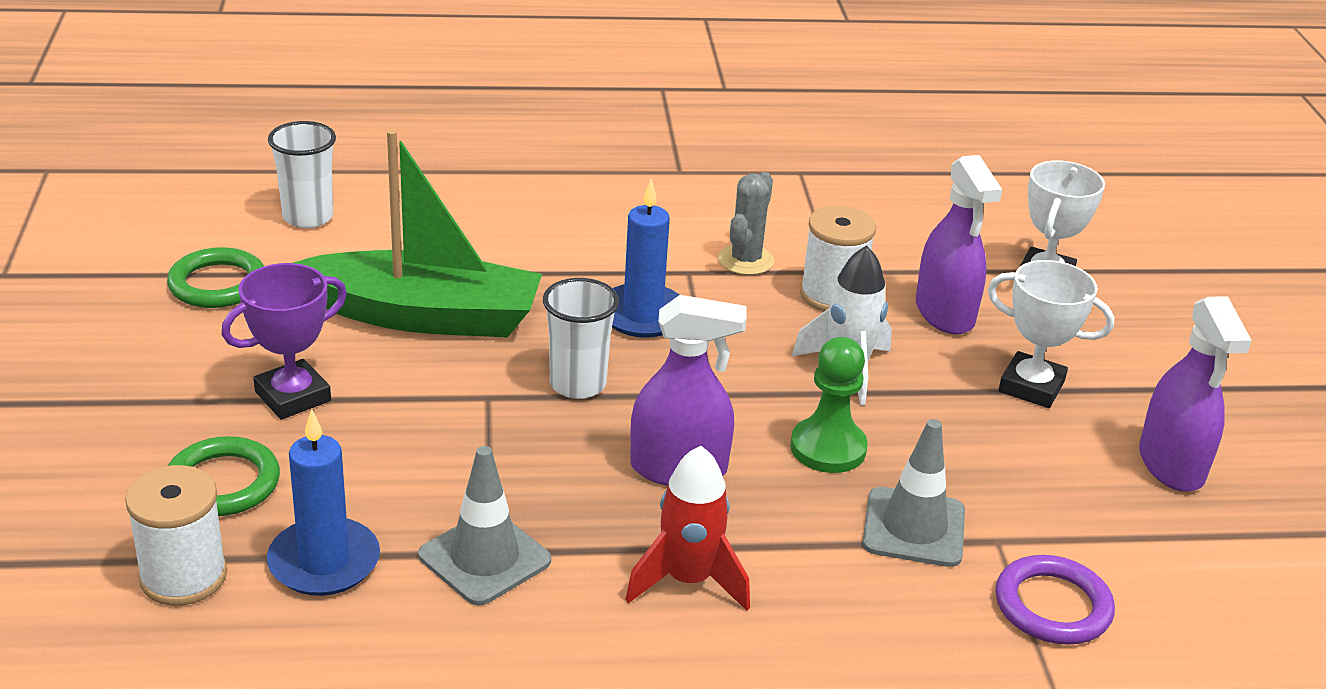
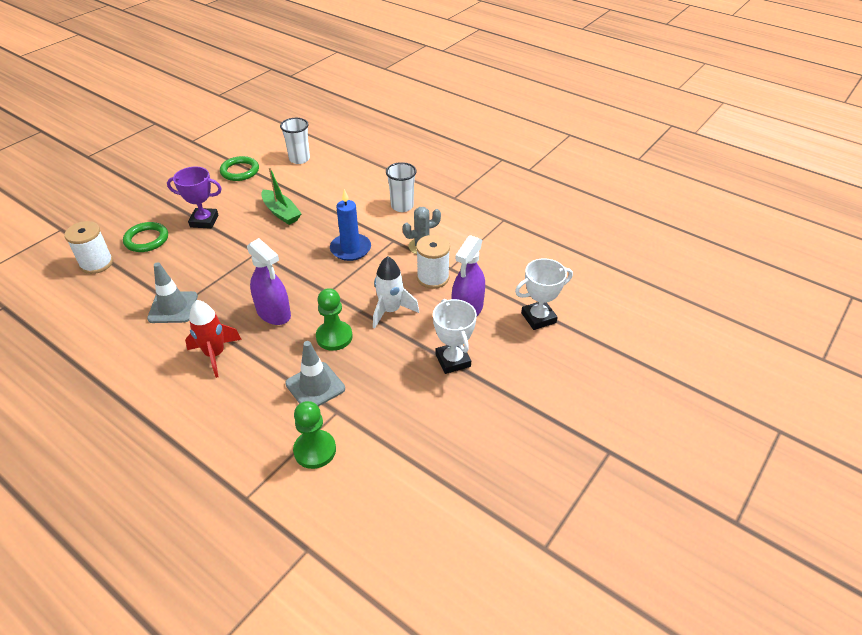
camera: 45 degrees right, 10 degrees up
(324, 562) = (133, 281): blue candle -> none
(425, 316) = (281, 213): green boat -> green boat, size x0.57
(578, 384) = (290, 263): white cup -> white cup (402, 206)
(1052, 606) = (315, 450): purple ring -> green pawn
(1171, 464) = (458, 430): purple spray bottle -> none

